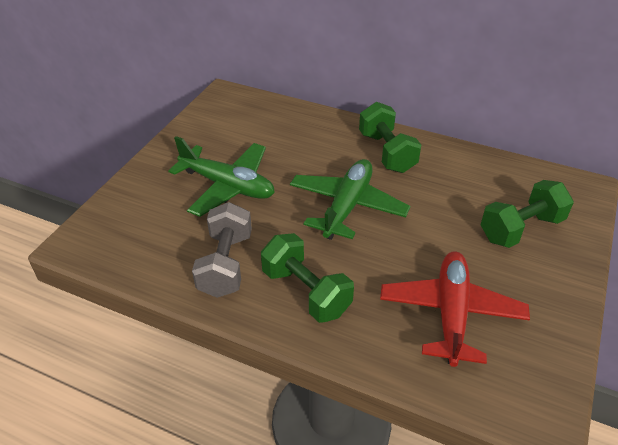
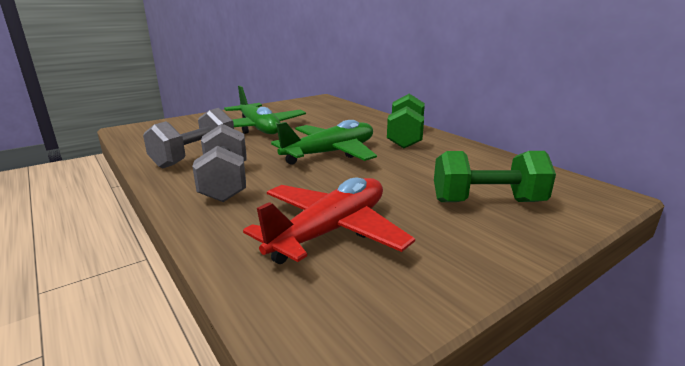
camera: 30 degrees right, 20 degrees down
(306, 292) = (225, 183): green dumbbell -> grey dumbbell

